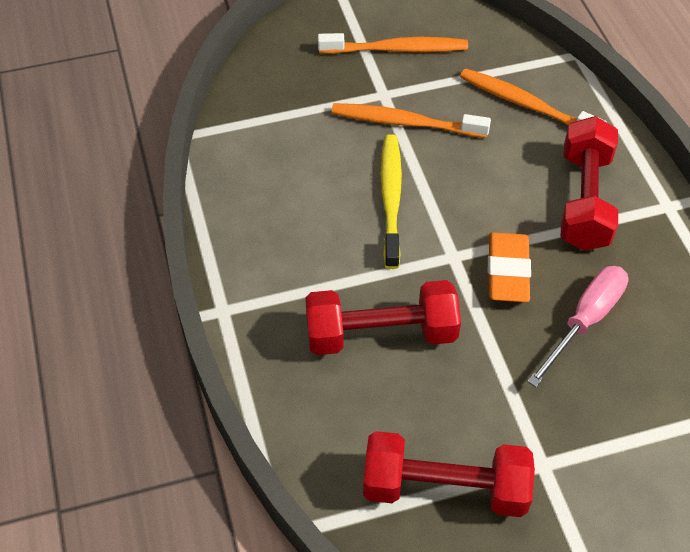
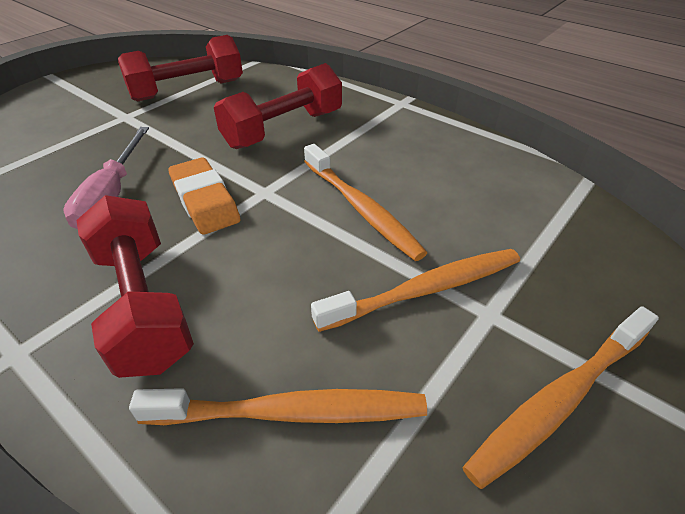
camera: 145 degrees right, 10 degrees down
(391, 198) = (361, 209): yellow toothbrush -> orange toothbrush

